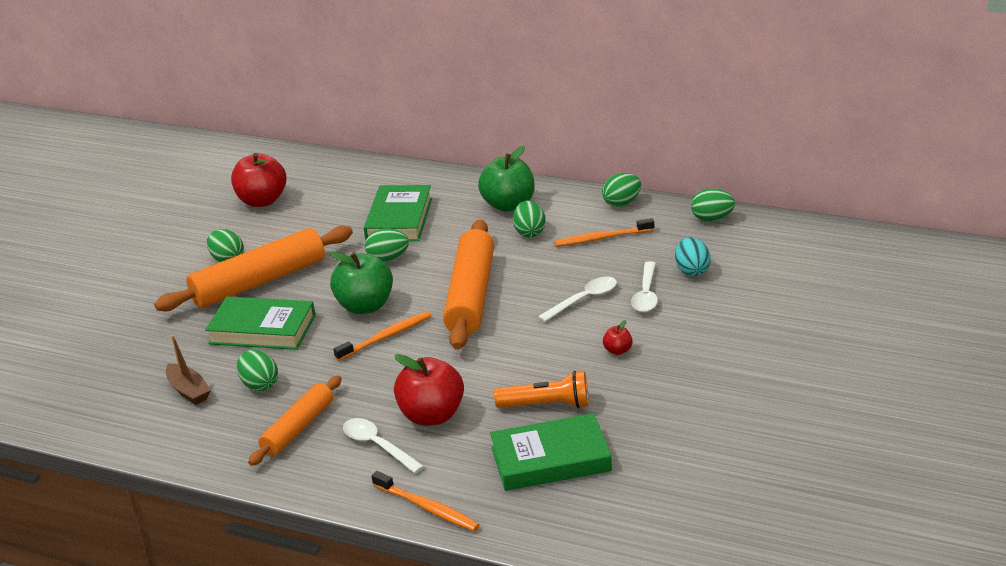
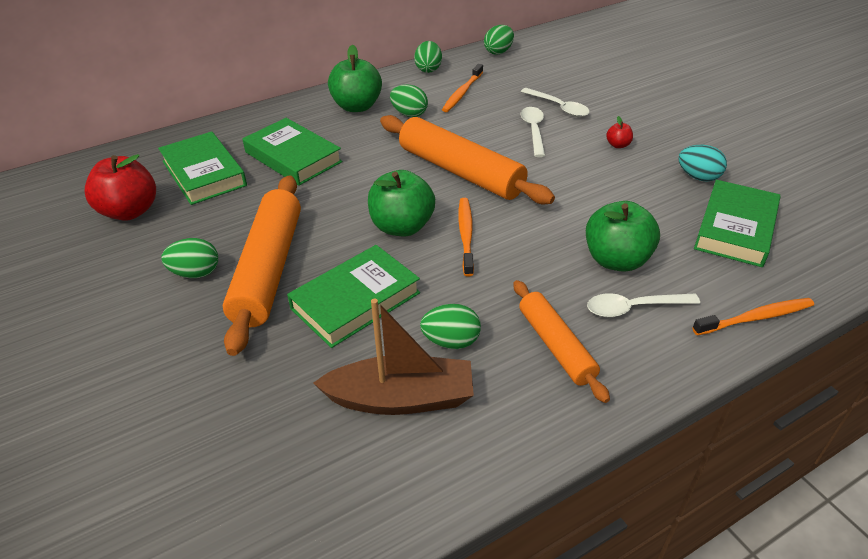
camera: 55 degrees left, 10 degrees up
(188, 391) = (401, 398): brown boat -> brown boat, size x1.69
(335, 199) = (204, 173): none -> green book
(388, 259) = (345, 186): green egg -> none
(432, 416) = (616, 260): red apple -> green apple
(547, 405) = (658, 201): orange flashlight -> none
(692, 271) = (551, 82): turquoise egg -> turquoise egg (698, 177)

